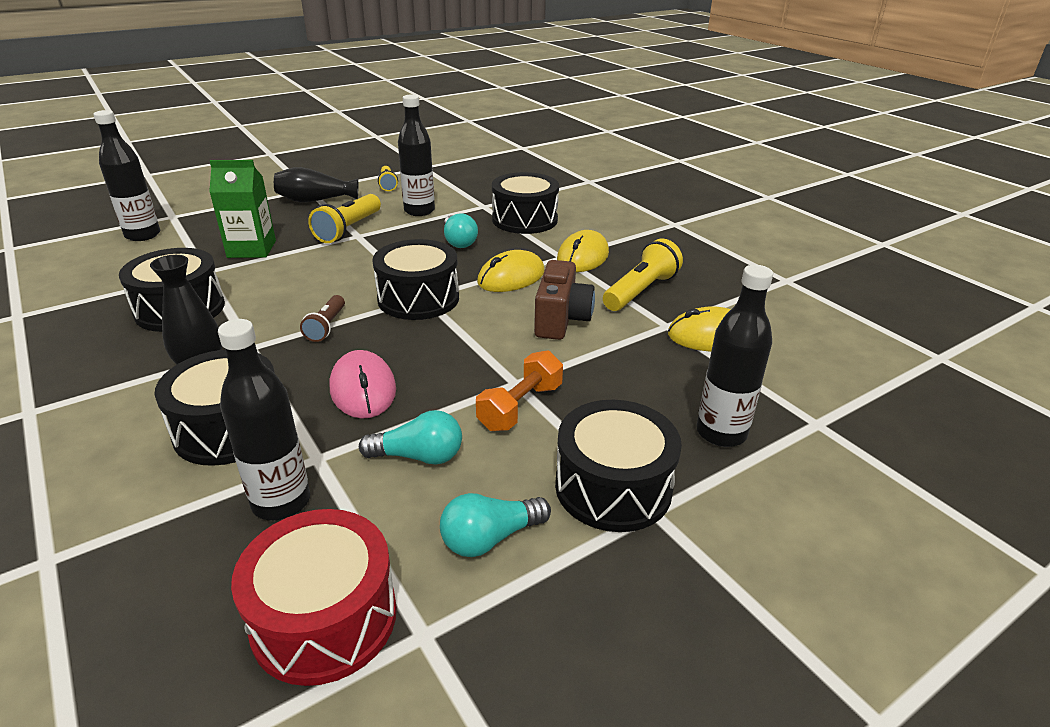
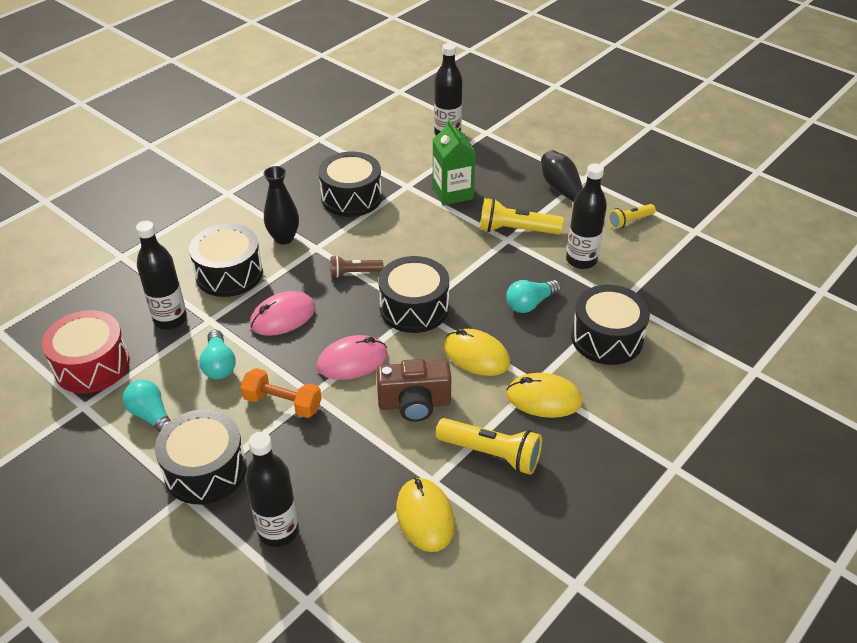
camera: 75 degrees right, 10 degrees up
(476, 348) = (352, 361): none -> pink mouse

